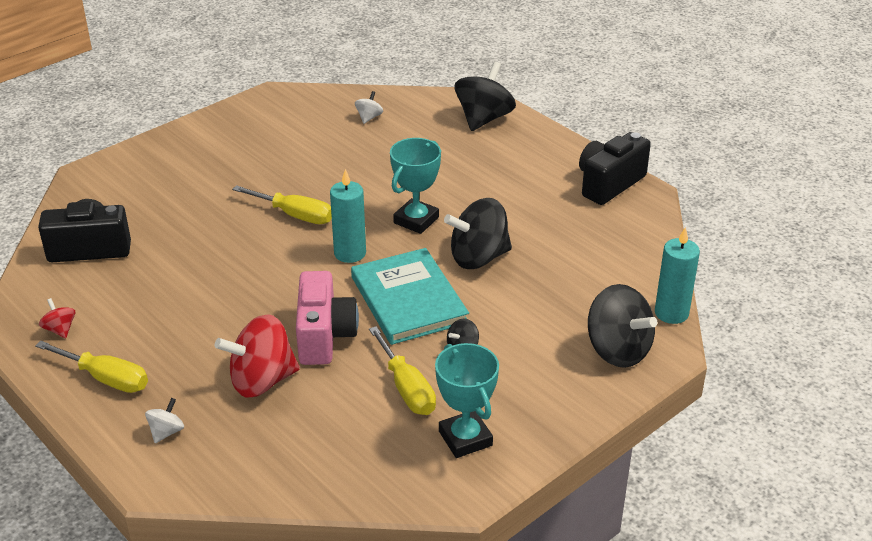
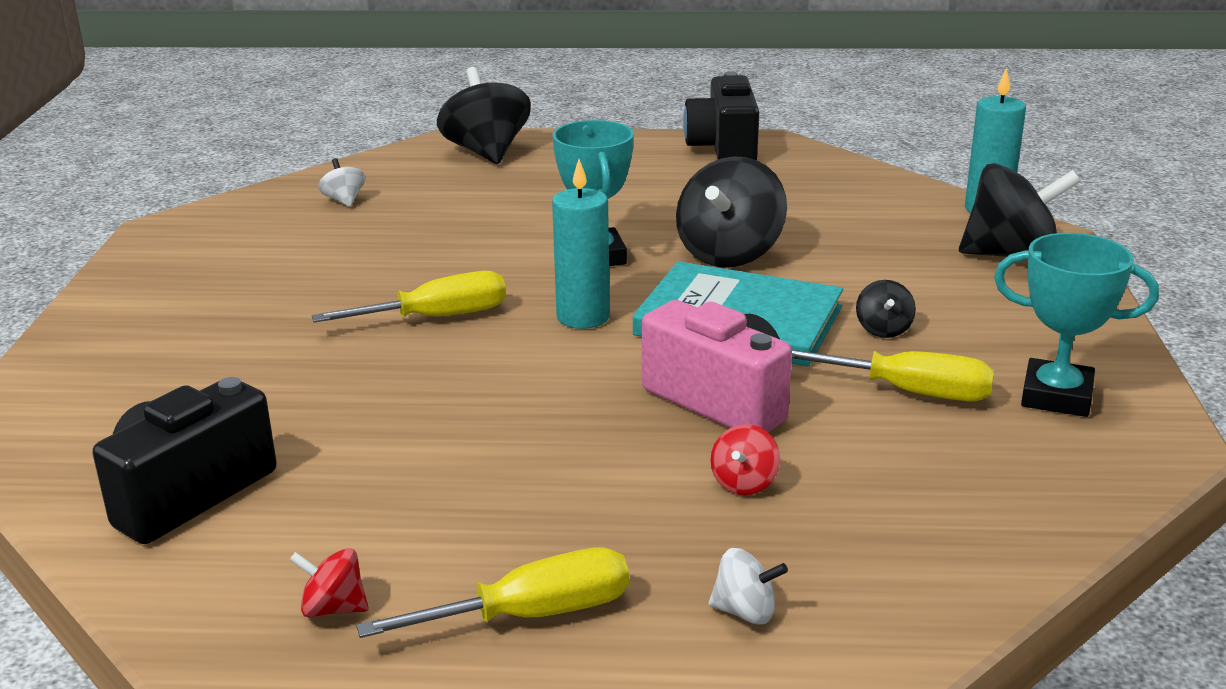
camera: 45 degrees left, 10 degrees down
(166, 432) = (745, 611): white spinning top -> white spinning top turned 120 degrees clockwise
(262, 381) = (744, 483): red spinning top -> red spinning top, size x0.46

